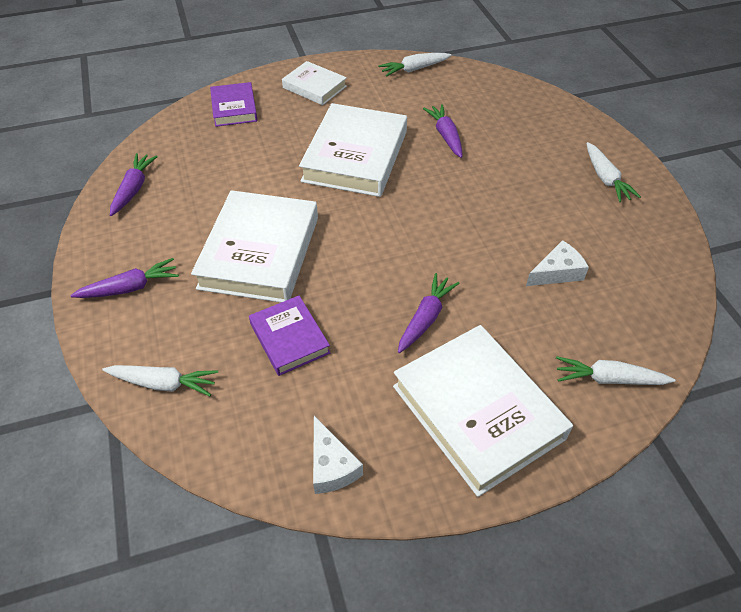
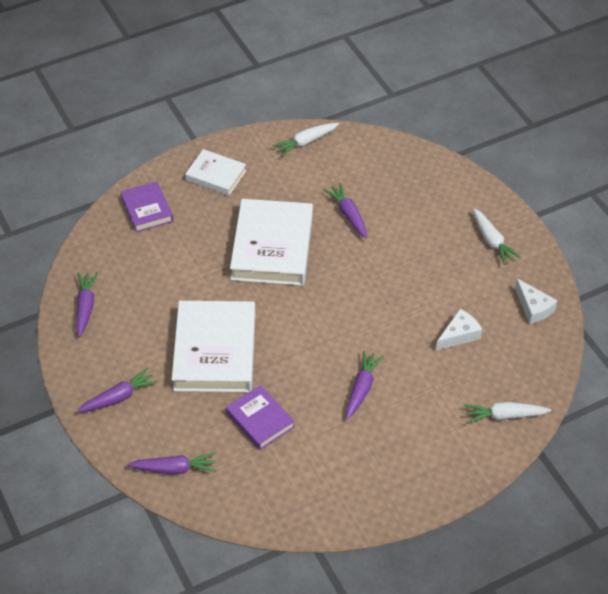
camera: 10 degrees left, 0 degrees up
(163, 383) = (174, 469): white carrot -> purple carrot
(331, 465) = (315, 507): white cheese -> white cheese (533, 308)
(477, 412) = (412, 454): white book -> none

